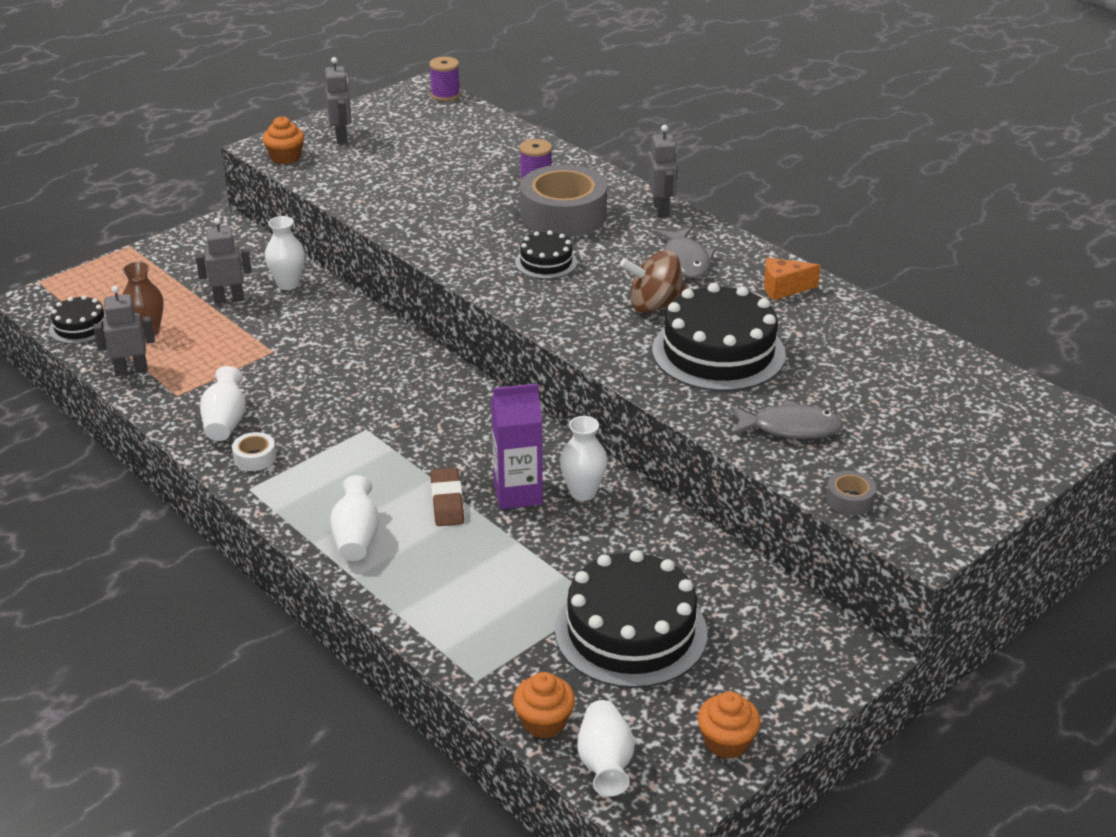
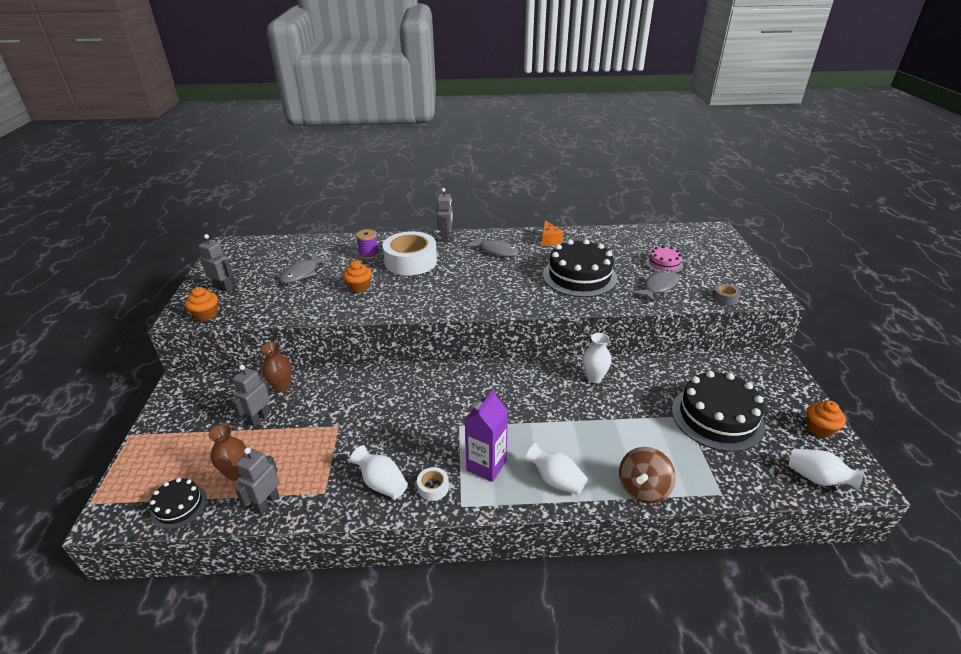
camera: 50 degrees left, 0 degrees up
(288, 284) = (282, 387): white vase -> brown vase
(433, 163) = (302, 273): none -> grey fish
(445, 95) = (246, 241): purple spool -> none
(447, 501) = (556, 427): brown eraser -> none
(518, 493) = (574, 399): purple carton -> purple carton (486, 466)
(544, 722) = (772, 485): orange cupcake -> orange cupcake (359, 287)
(546, 262) = (444, 284): black cake -> none
(563, 215) = (410, 261): grey tape -> white tape
(654, 306) = (522, 274): brown spinning top -> brown spinning top (643, 489)
(661, 209) = (446, 237): grey robot -> grey robot turned 60 degrees clockwise
(783, 288) = (549, 240): orange cheese -> orange cheese turned 45 degrees counterclockwise
(871, 411) = (664, 264): none -> pink cake

